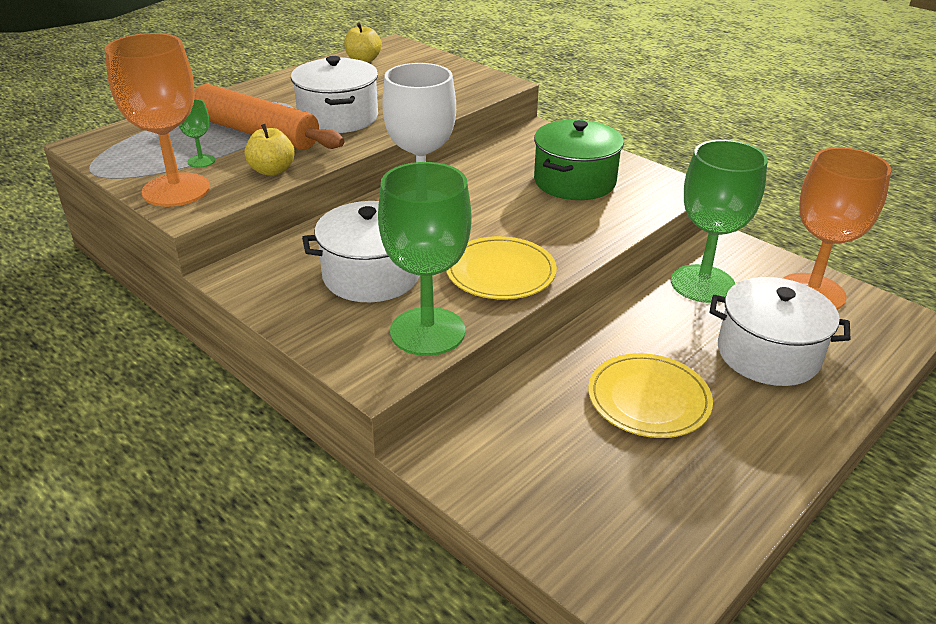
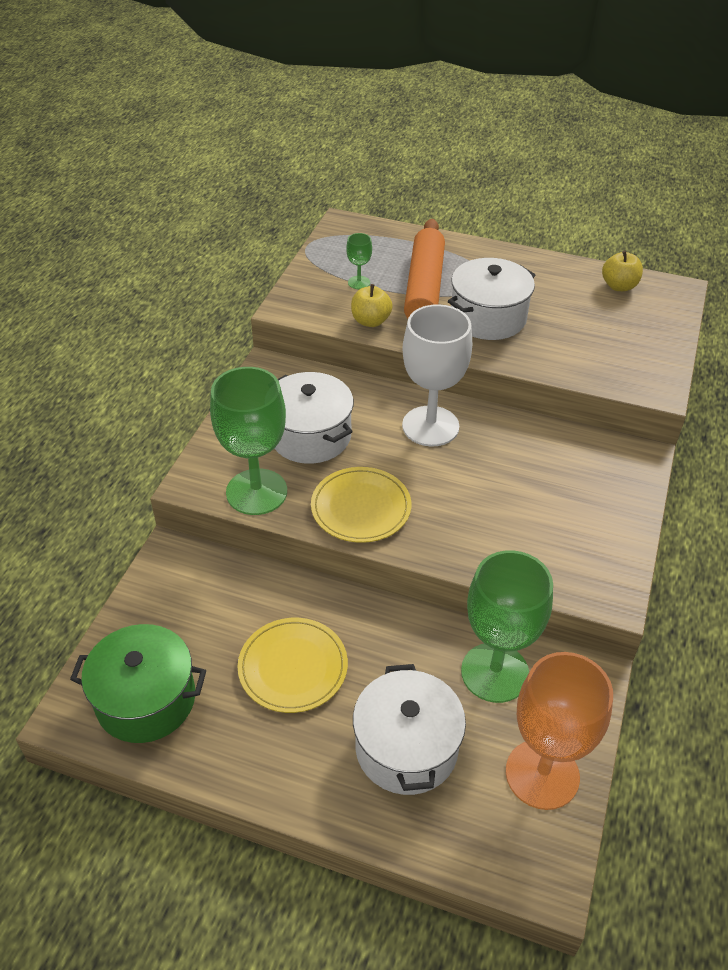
camera: 65 degrees right, 10 degrees up
(176, 190) = (310, 291): orange goblet -> none
(574, 181) = (555, 512): green pot -> green pot (146, 699)

